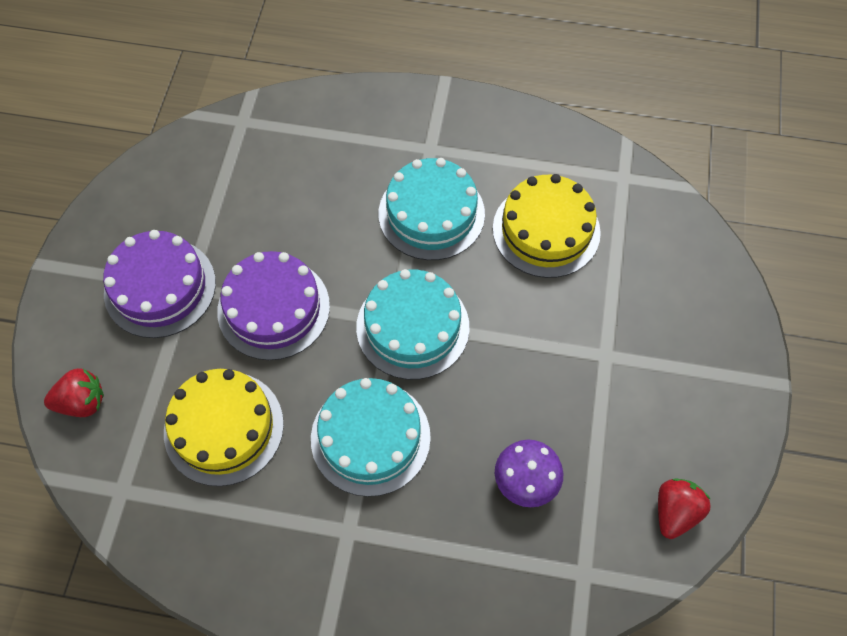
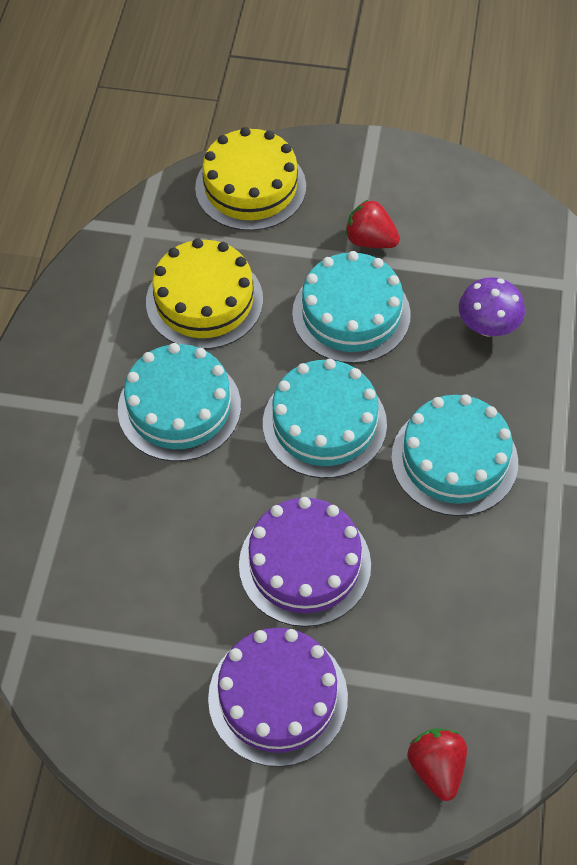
camera: 90 degrees left, 5 degrees down
(224, 427) = (455, 604): yellow cake -> yellow cake (250, 187)
(536, 353) = (351, 314): none -> turquoise cake
(675, 512) = (504, 216): red strawberry -> red strawberry (370, 240)

